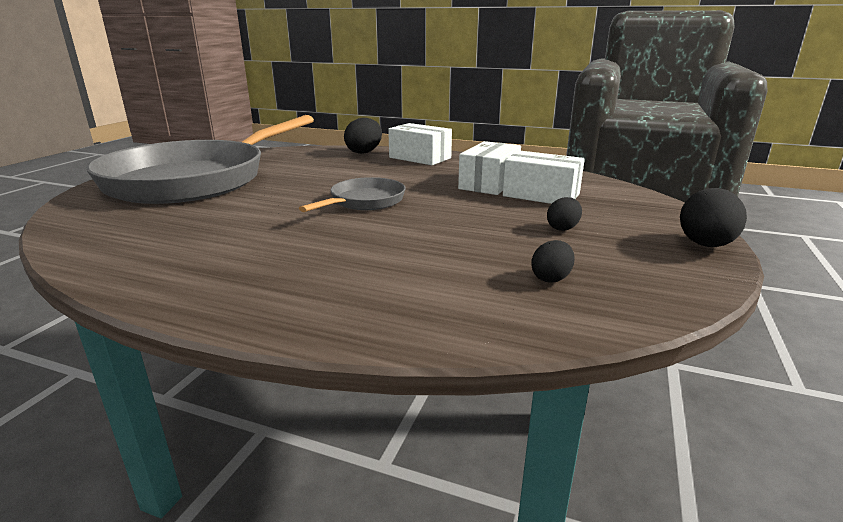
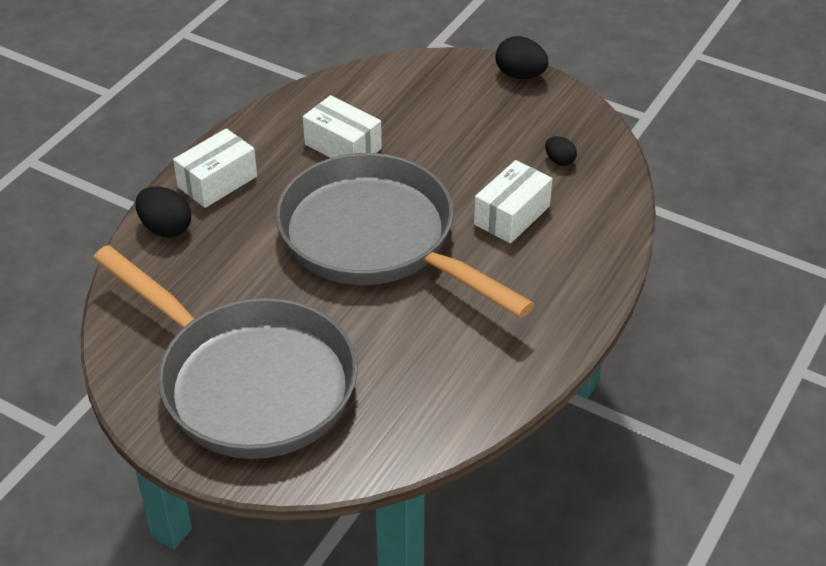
camera: 80 degrees left, 20 degrees up
(364, 201) = (376, 239): grey pan -> grey pan, size x2.31
(541, 195) = (389, 121): white box -> white box (511, 215)
(563, 228) = (474, 131): black egg -> none

